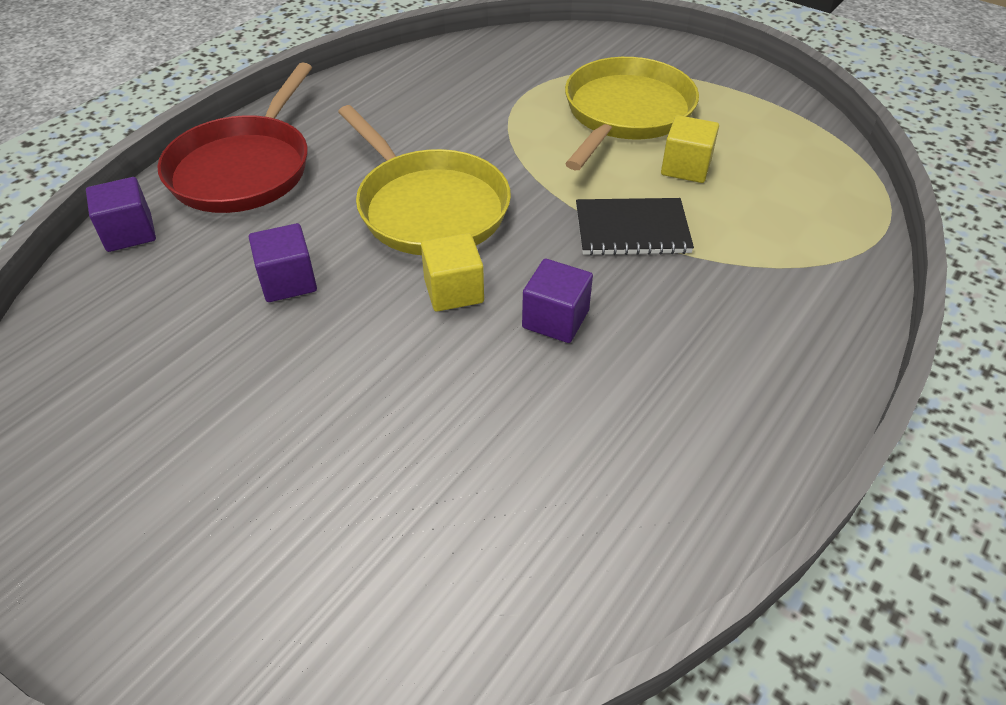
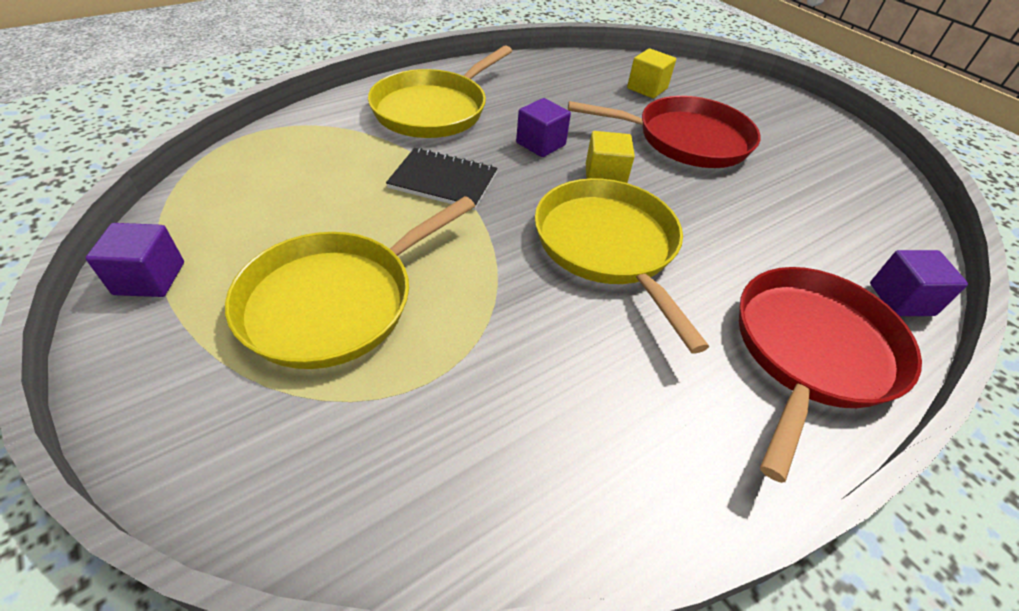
camera: 165 degrees left, 0 degrees up
(288, 281) = (734, 216): purple cube -> purple cube (150, 278)
(344, 402) = (686, 140): none -> red pan
(686, 167) = (343, 218): yellow cube -> yellow cube (647, 88)
(737, 335) = (433, 110): none -> yellow pan

